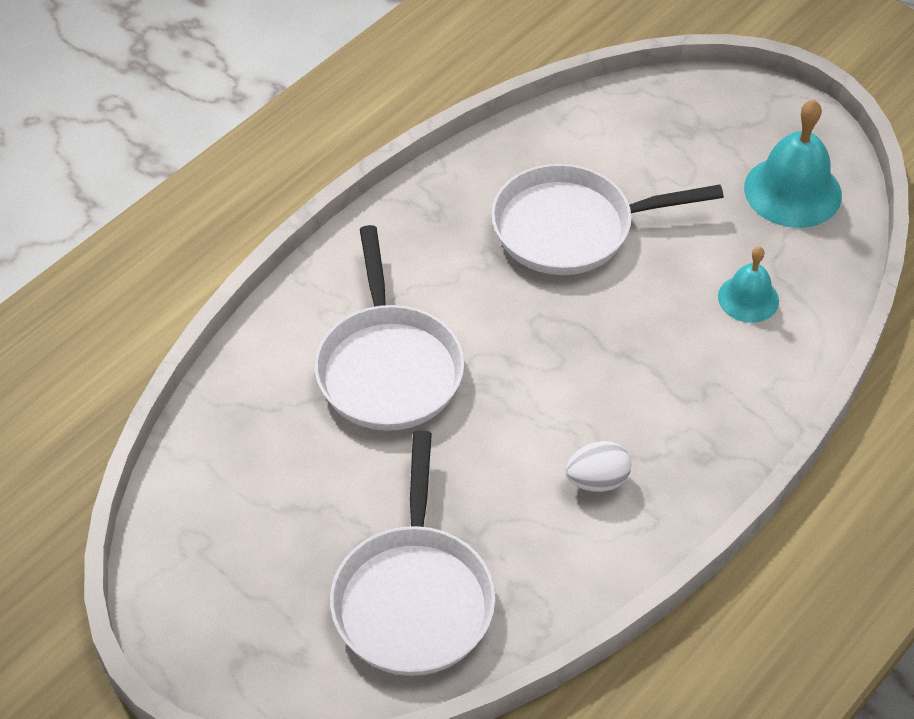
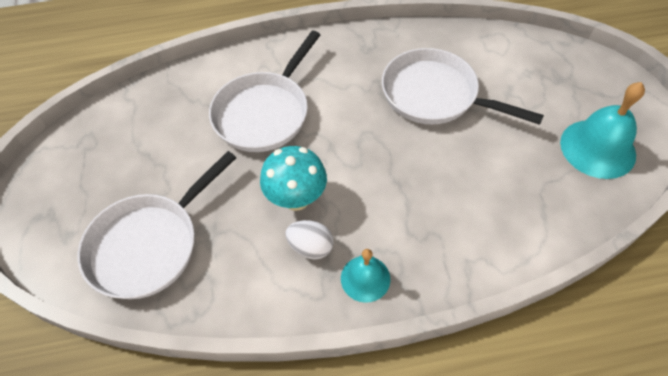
camera: 40 degrees right, 5 degrees up
(530, 441) = (296, 199): none -> turquoise mushroom
(748, 298) = (508, 196): turquoise bell -> turquoise bell (365, 278)

